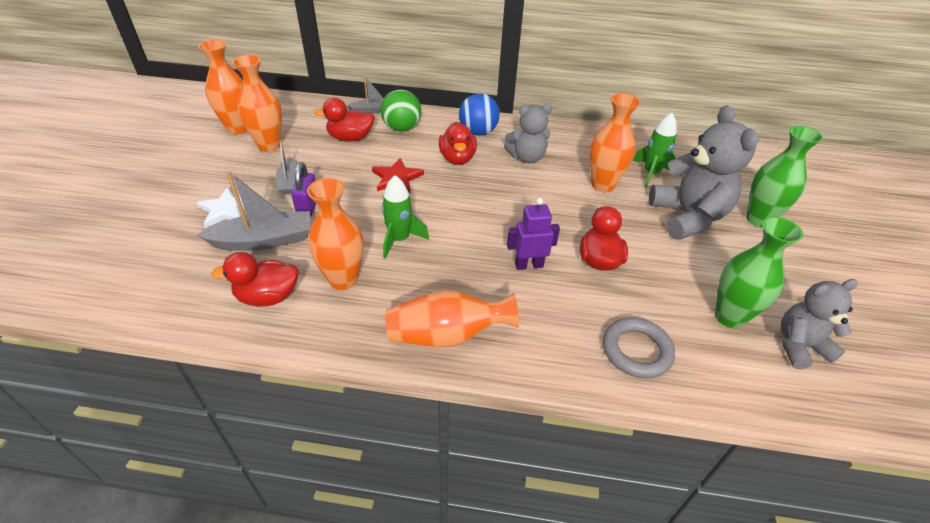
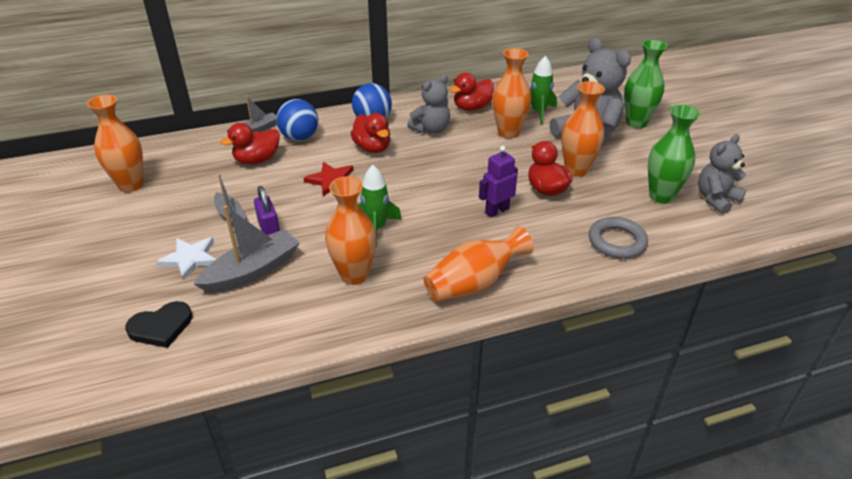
camera: 25 degrees left, 5 degrees down
(155, 264) = (161, 327): none -> black heart
(268, 297) = (298, 312): red duck -> red duck (472, 107)
(269, 145) = (180, 190): orange vase -> orange vase (576, 170)
(402, 128) = (300, 137): green ball -> blue ball

